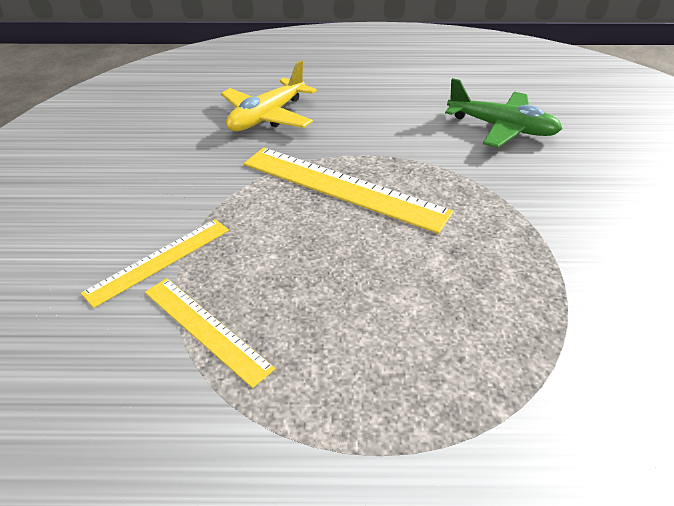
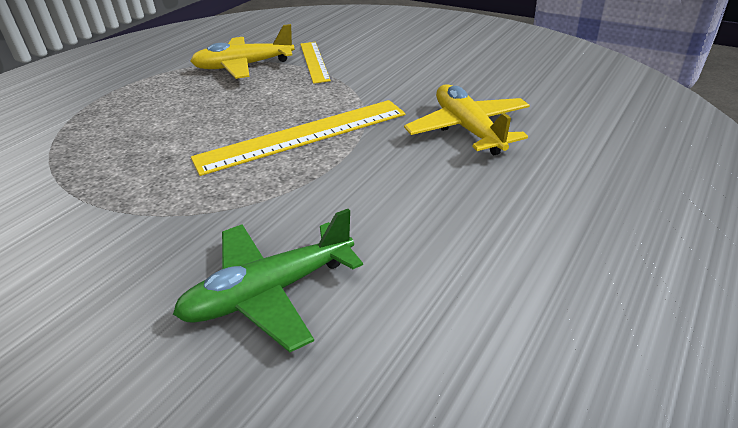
camera: 125 degrees right, 5 degrees down
(206, 328) = (244, 66): yellow ruler -> yellow plane

